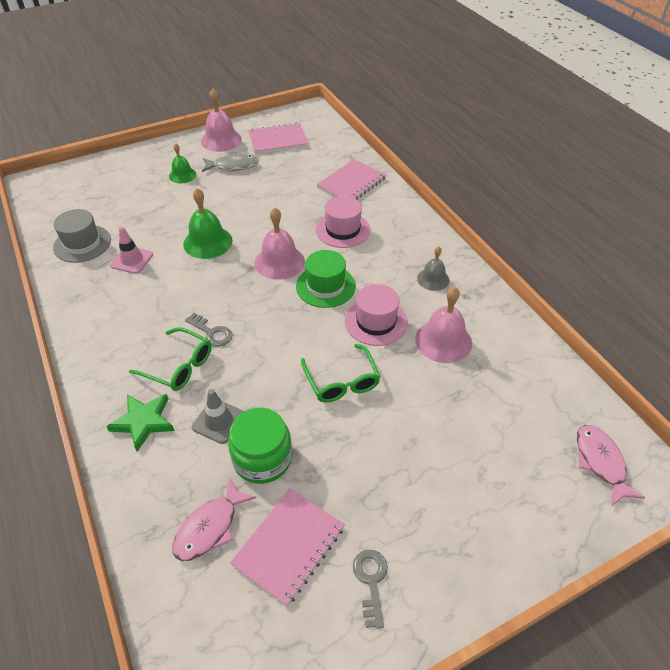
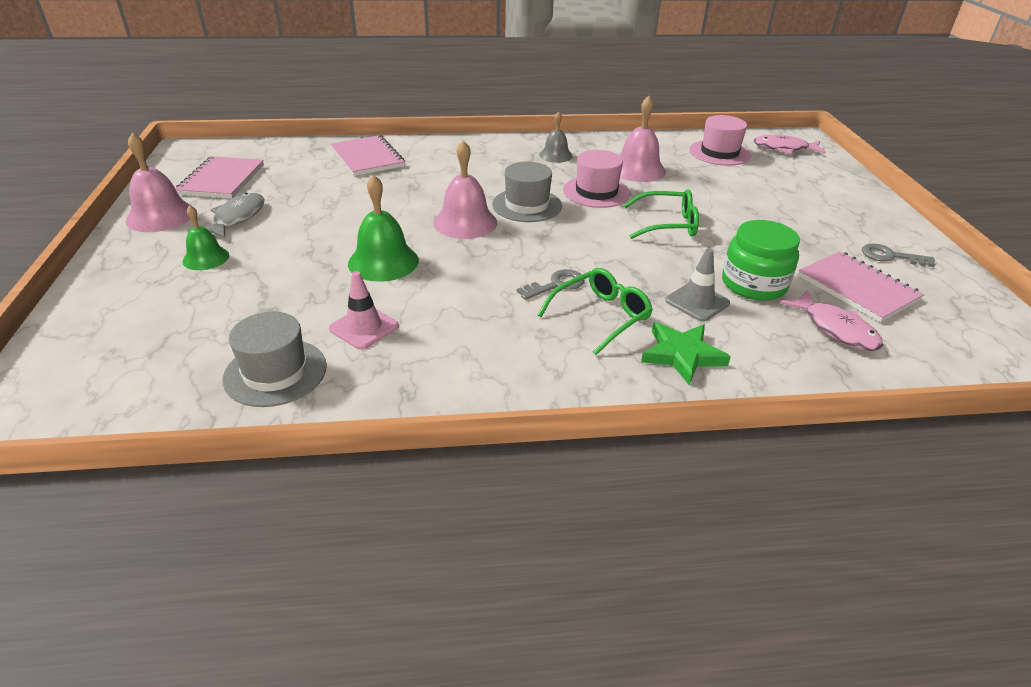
camera: 70 degrees left, 10 degrees down
(325, 286) = (527, 205): green hat -> grey hat
(343, 230) = (443, 178): pink hat -> pink hat (719, 153)

